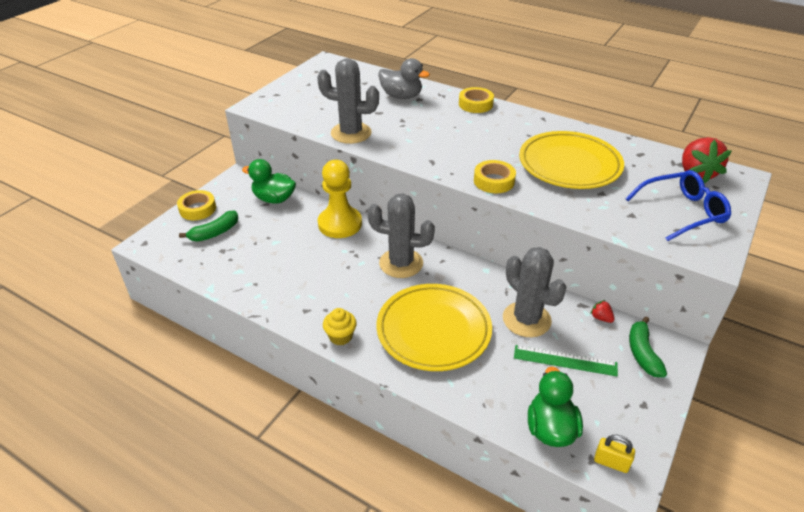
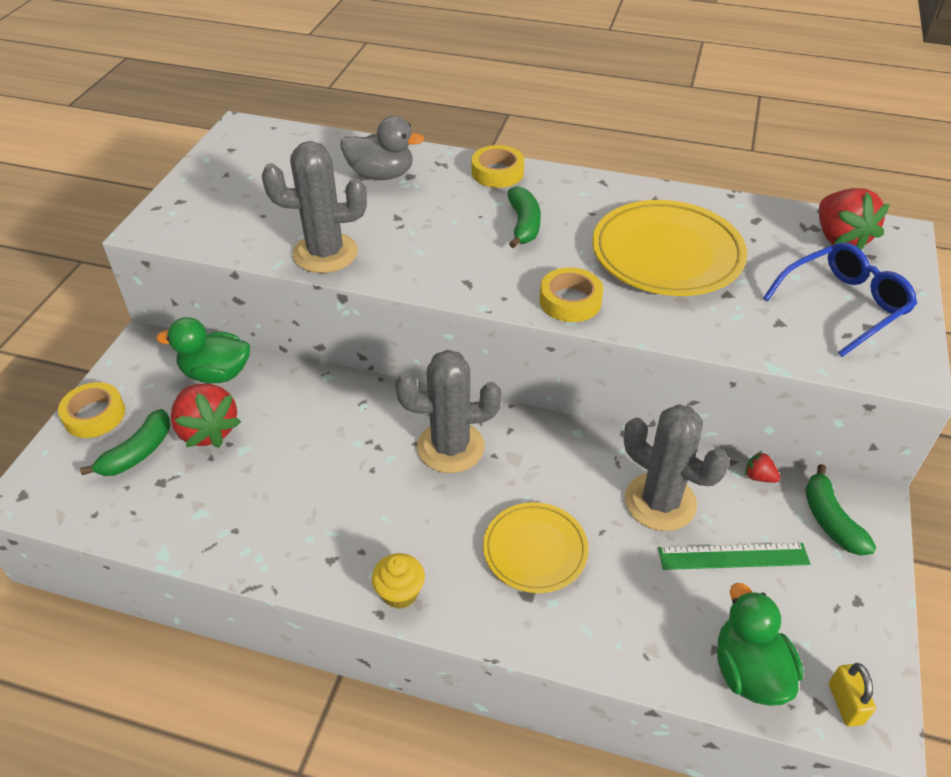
camera: 15 degrees left, 5 degrees up
(258, 228) = (208, 430): none -> red strawberry
(340, 224) = (335, 398): yellow pawn -> none
(433, 330) = (535, 550): yellow plate -> yellow plate, size x0.60
(481, 135) = (523, 225): none -> green banana
(611, 462) = (845, 703): yellow padlock -> yellow padlock turned 75 degrees clockwise

